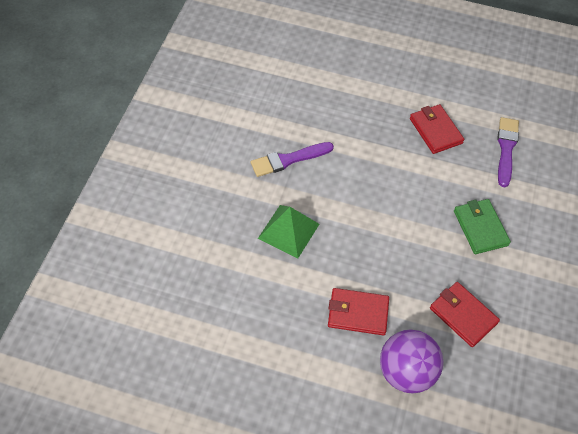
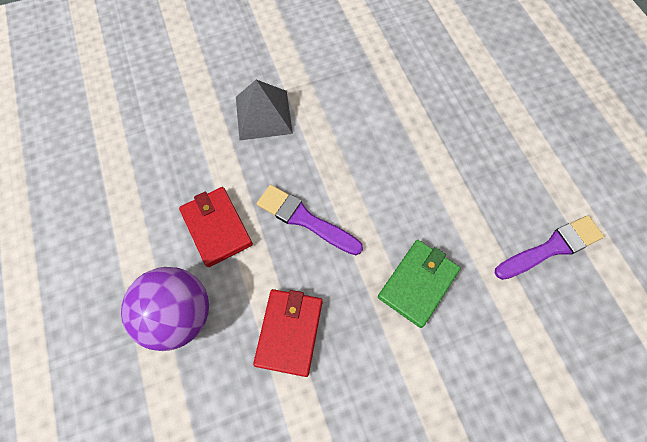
camera: 55 degrees right, 10 degrees up
(288, 160) = (342, 66): purple brush -> purple brush (305, 219)
(288, 231) = (263, 115): green pyramid -> grey pyramid
(435, 131) = (502, 164): red wallet -> none

